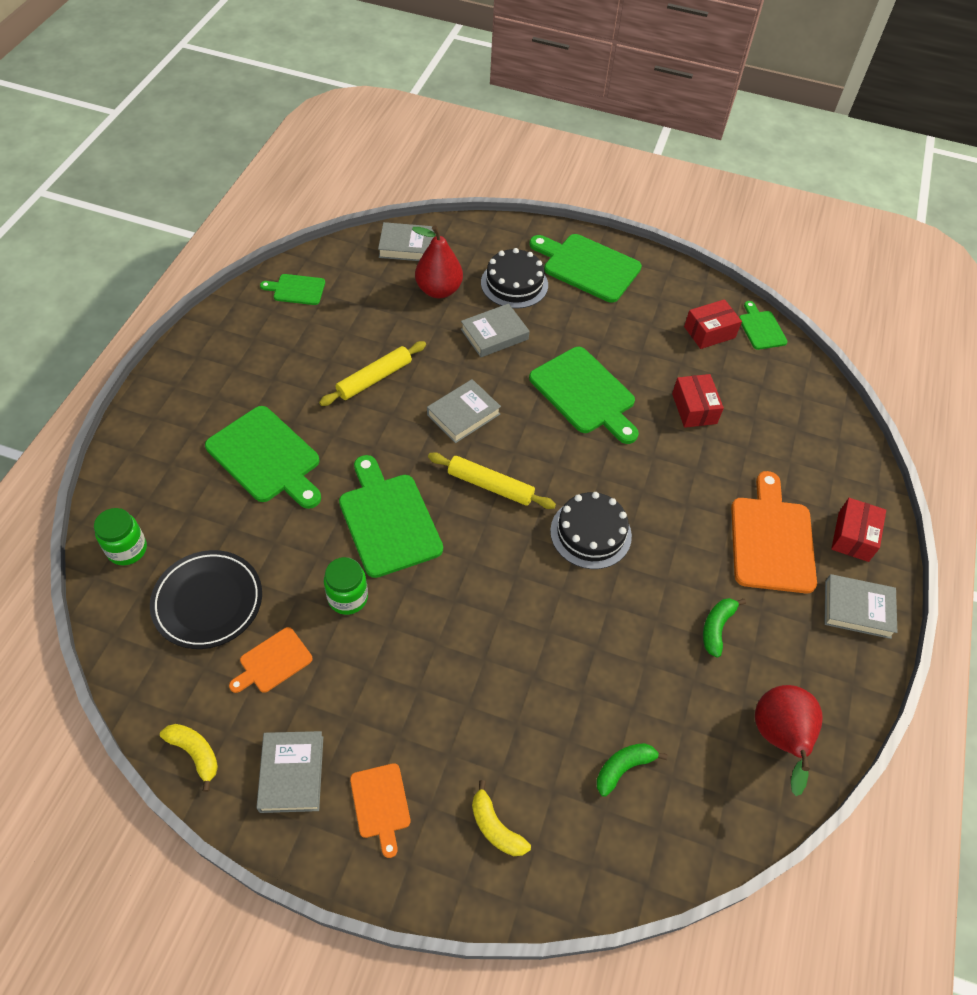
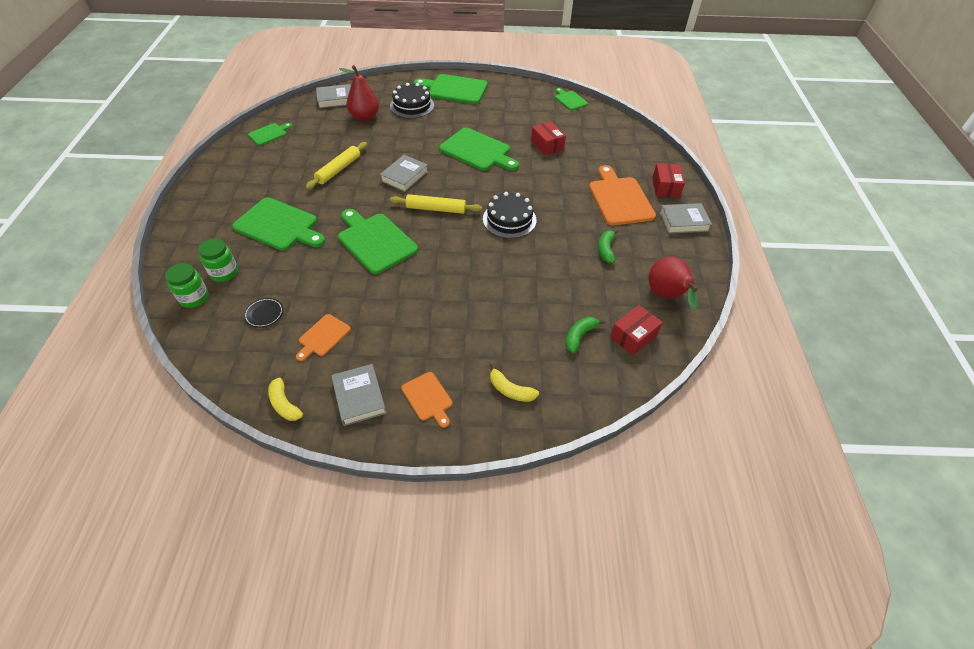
camera: 15 degrees left, 5 degrees down
(195, 753) = (284, 403): yellow banana -> yellow banana turned 150 degrees counterclockwise
(208, 602) = (264, 314): black plate -> black plate, size x0.49
(296, 289) = (269, 134): green cutting board -> green cutting board turned 150 degrees clockwise
(348, 598) = (363, 289): green jar -> green jar (224, 273)
(494, 334) = (409, 132): grey book -> none
(709, 332) = (540, 107): red box -> red box (633, 336)

